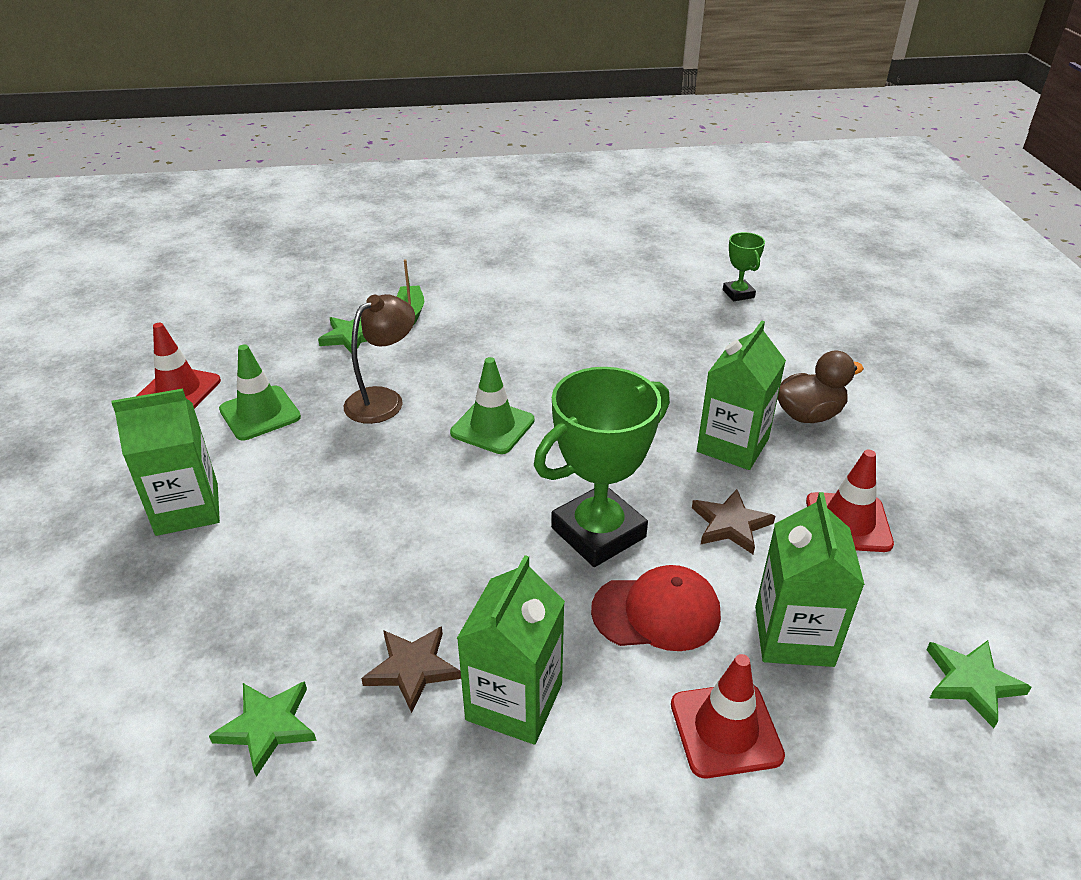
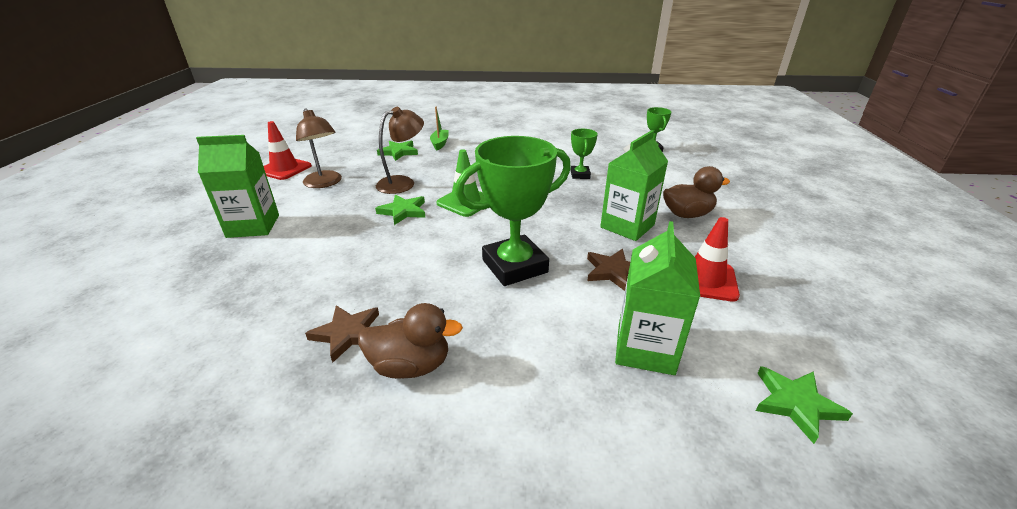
camera: 10 degrees right, 5 degrees down
(260, 413) = (325, 183): green traffic cone -> brown lamp
(267, 726) = (228, 357): green star -> green star (403, 211)
(514, 702) = (411, 365): green carton -> brown duck
(645, 356) = (580, 175): none -> green trophy
(656, 612) = (540, 320): red cap -> none
(725, 730) = (571, 410): red traffic cone -> none

